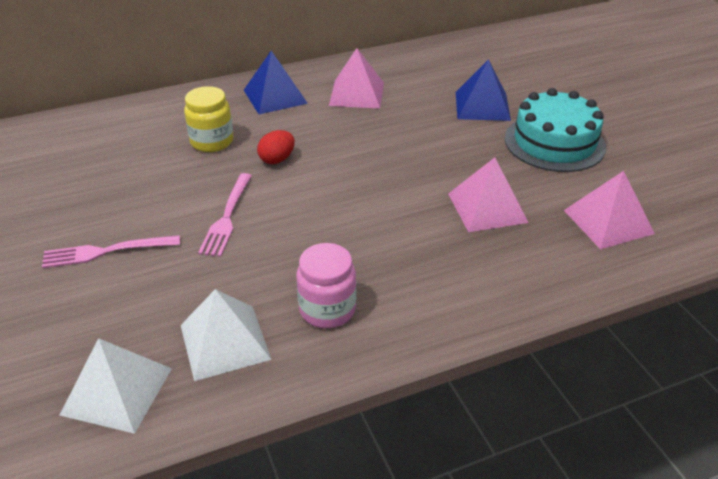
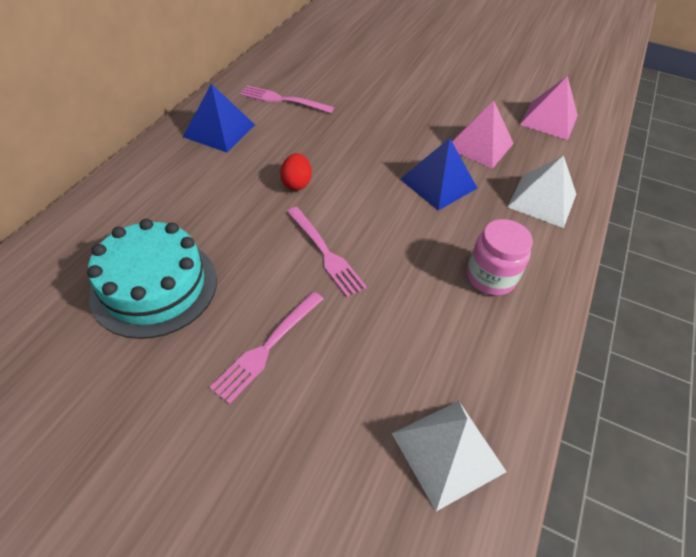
camera: 45 degrees left, 10 degrees up
(212, 141) = (220, 196): yellow jar -> none
(225, 341) = (463, 351): white pyramid -> white pyramid (542, 200)
(356, 94) = (282, 100): pink pyramid -> pink fork
(482, 106) = (381, 72): blue pyramid -> blue pyramid (438, 183)
(554, 142) = (456, 80): turquoise cake -> turquoise cake (154, 286)

